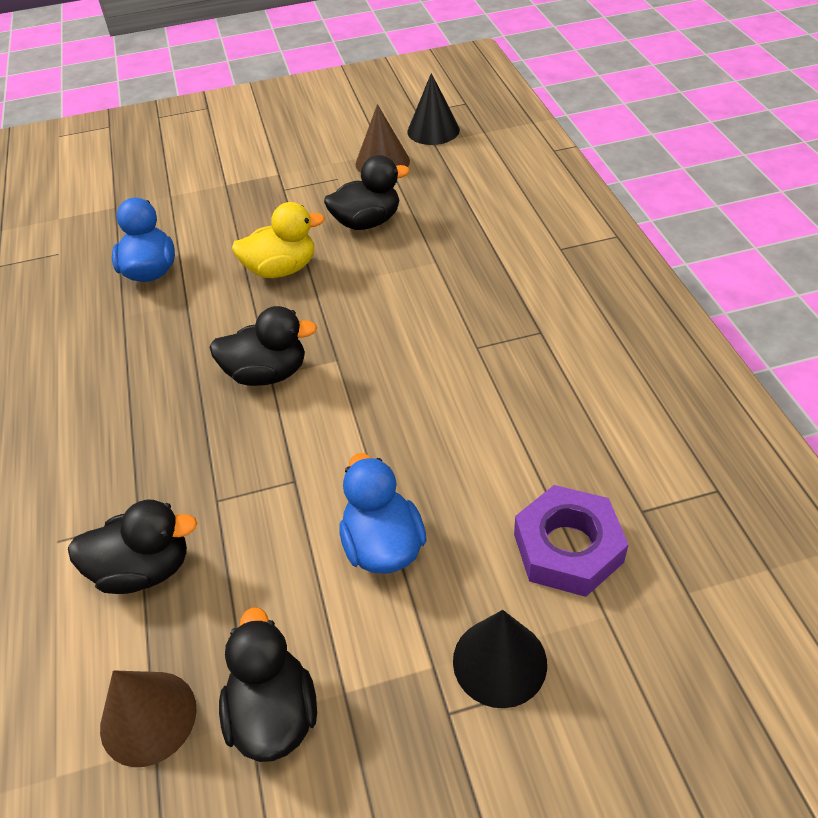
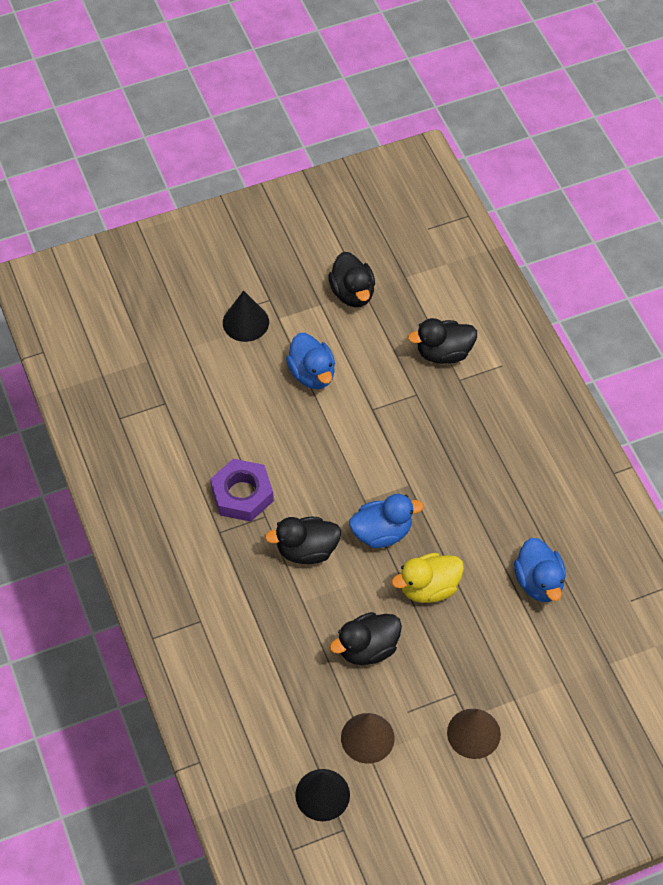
camera: 170 degrees right, 10 degrees up
(148, 717) = (413, 287): brown cone -> brown cone (473, 733)
(267, 373) = (411, 486): black duck -> black duck (307, 550)
(322, 323) = (382, 532): none -> blue duck
(568, 548) = (208, 379): purple nut -> purple nut (242, 494)

